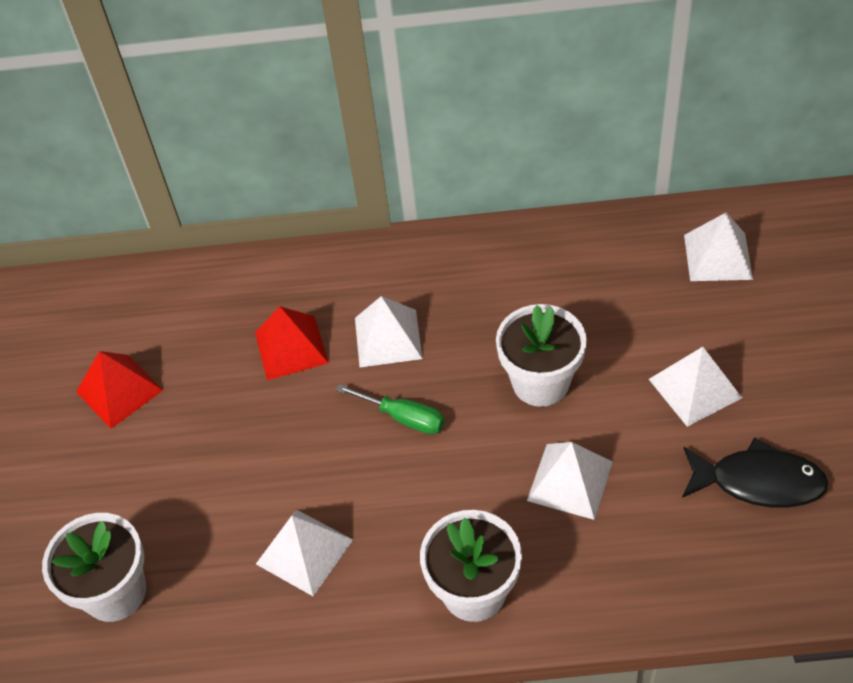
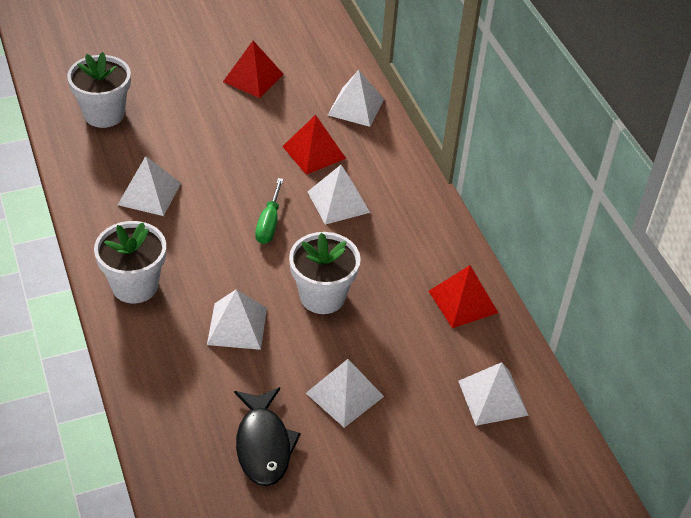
camera: 65 degrees right, 5 degrees down
(224, 288) = (355, 107): none -> white pyramid
(578, 252) = (463, 301): none -> red pyramid

